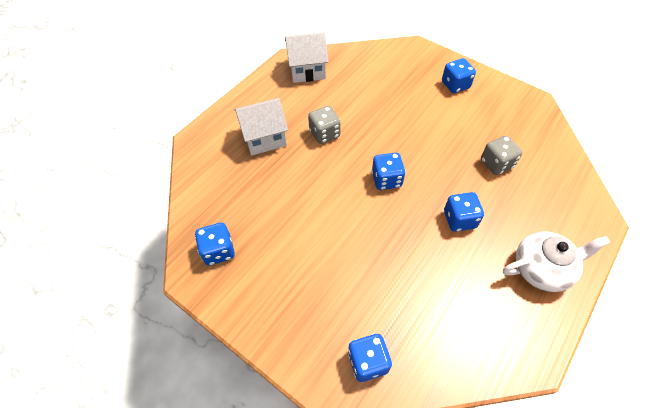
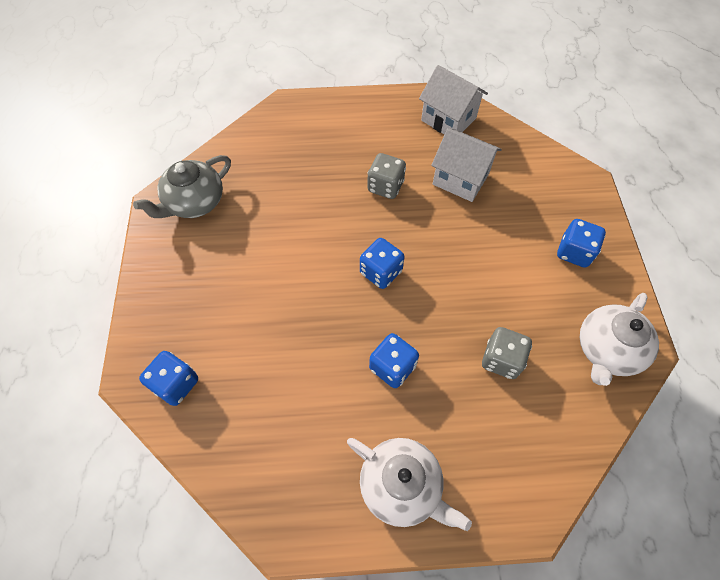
camera: 50 degrees right, 5 degrees up
(218, 251) = (194, 202): blue dice -> grey teapot
(264, 138) = (335, 147): white house -> white house (460, 179)
(526, 116) = (607, 350): none -> white teapot

